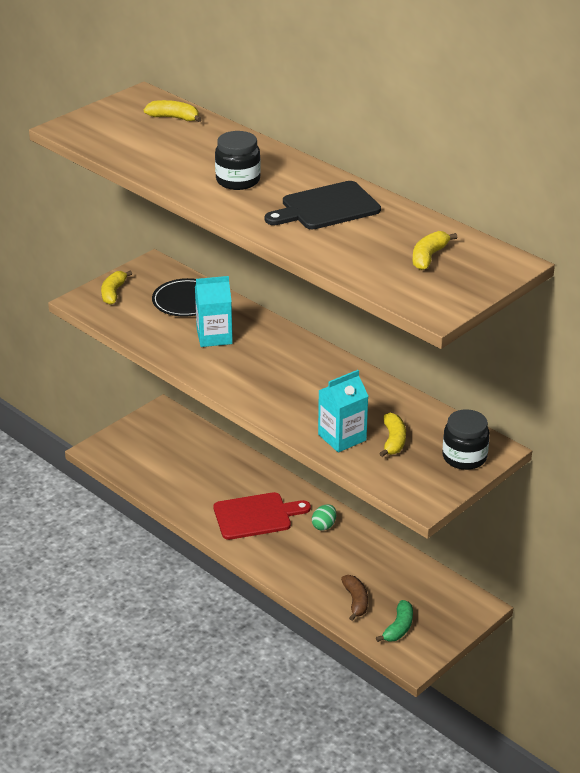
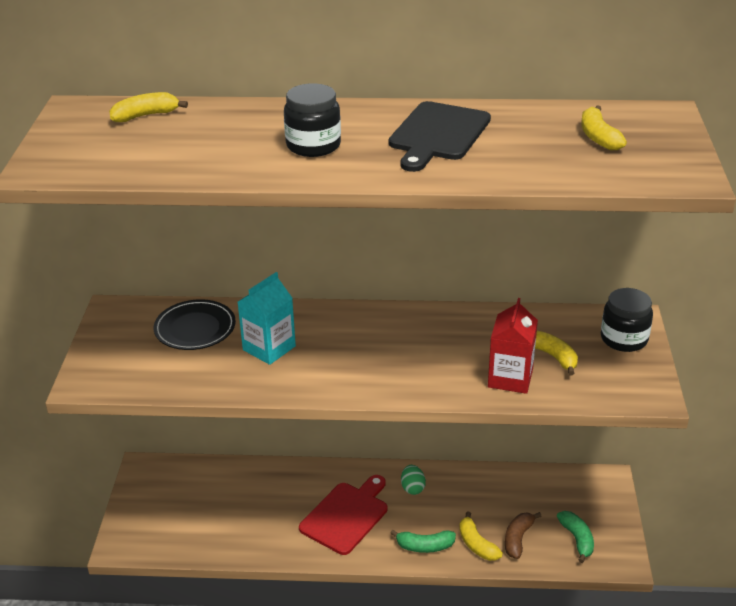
camera: 40 degrees left, 0 degrees up
(113, 293) = (108, 357): yellow banana -> yellow banana (476, 544)
(284, 566) = (424, 546): none -> green banana
(342, 437) = (510, 378): turquoise carton -> red carton
(355, 601) = (518, 539): brown banana -> brown banana turned 105 degrees counterclockwise

